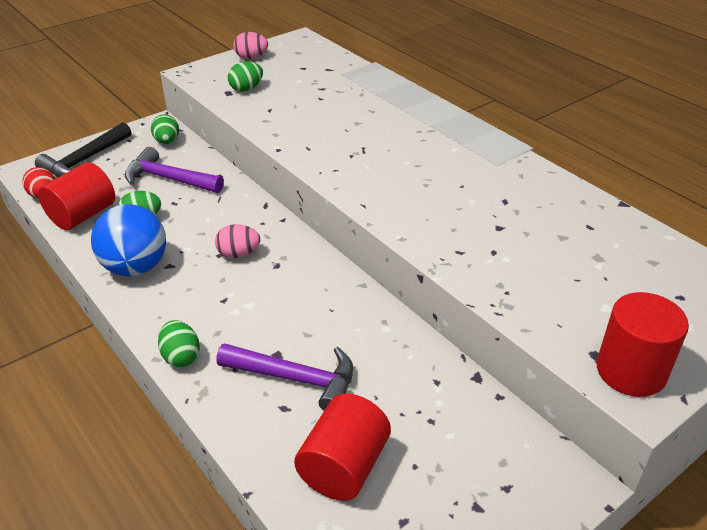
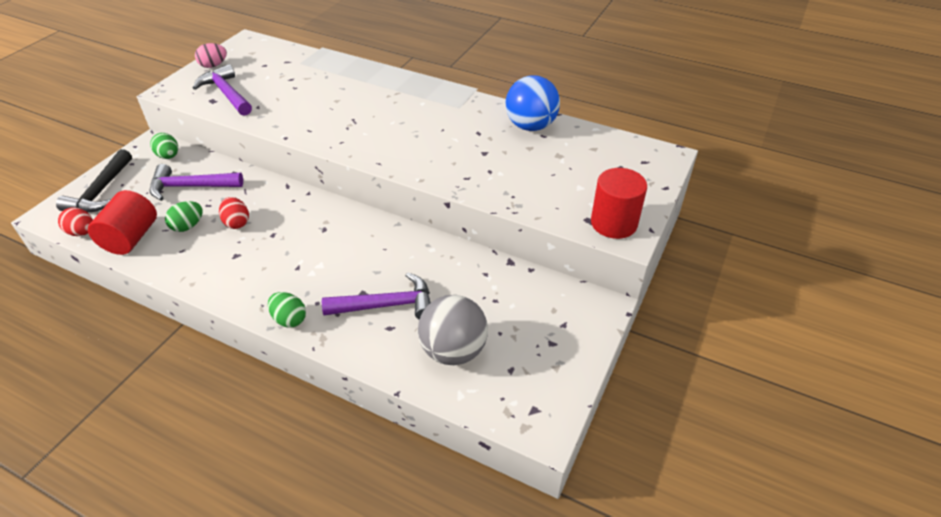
camera: 25 degrees left, 5 degrees up
(135, 267) = (208, 265): blue ball -> blue ball (530, 126)
(191, 230) = (237, 223): none -> red egg
(238, 254) = (288, 229): pink egg -> none
(246, 89) = (226, 94): green egg -> purple hammer
(343, 466) = (453, 350): red cylinder -> grey ball

